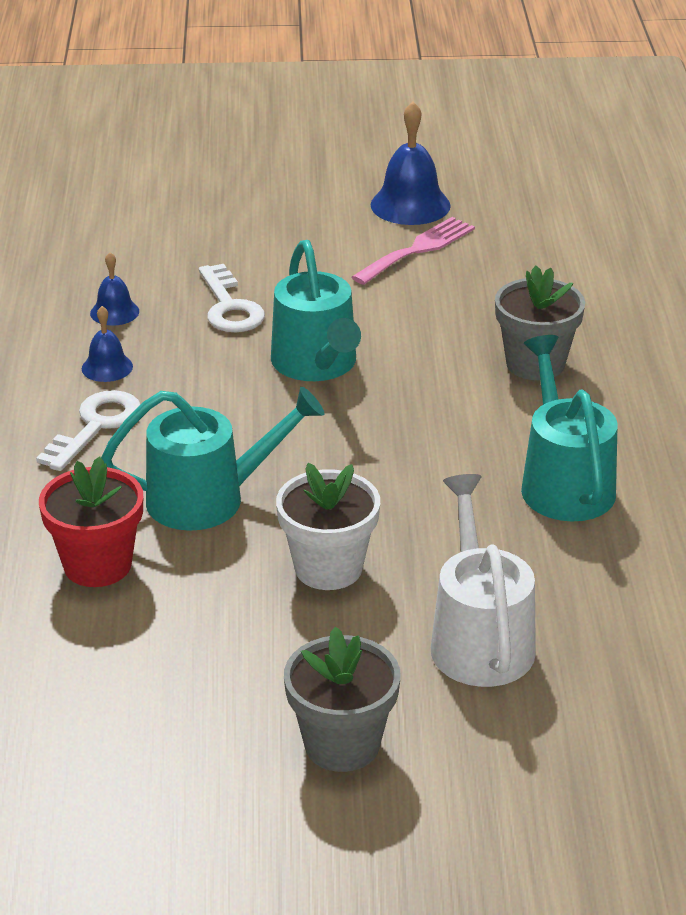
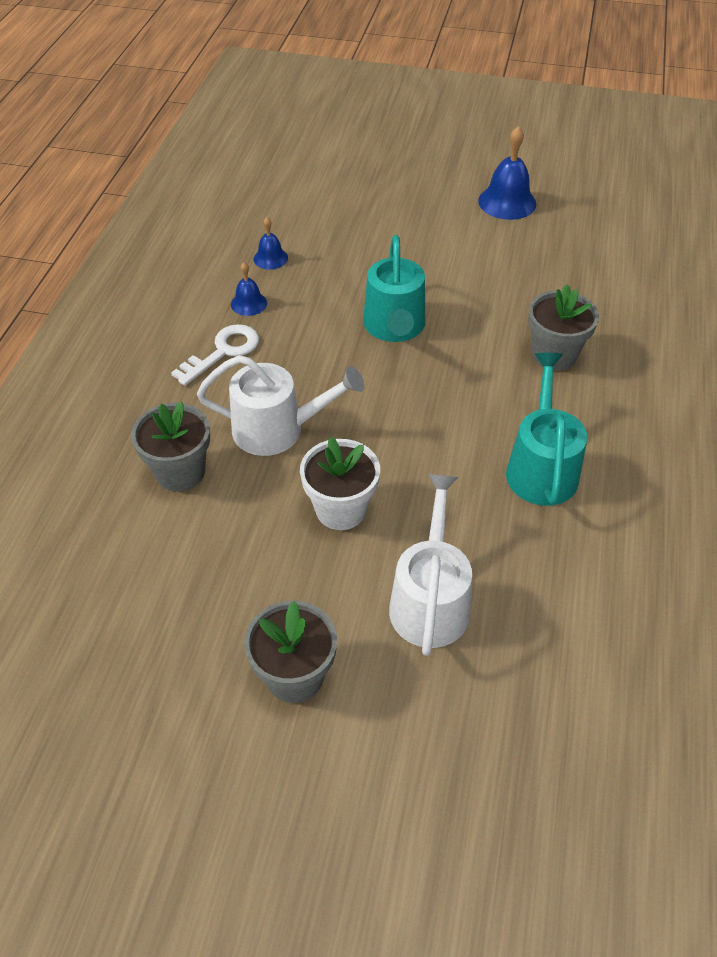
camera: 15 degrees right, 15 degrees up
(97, 565) = (180, 472): red flower pot -> grey flower pot
(208, 499) = (277, 429): turquoise watering can -> white watering can
(230, 307) = (350, 267): white key -> none
(417, 249) = (500, 240): pink fork -> none

